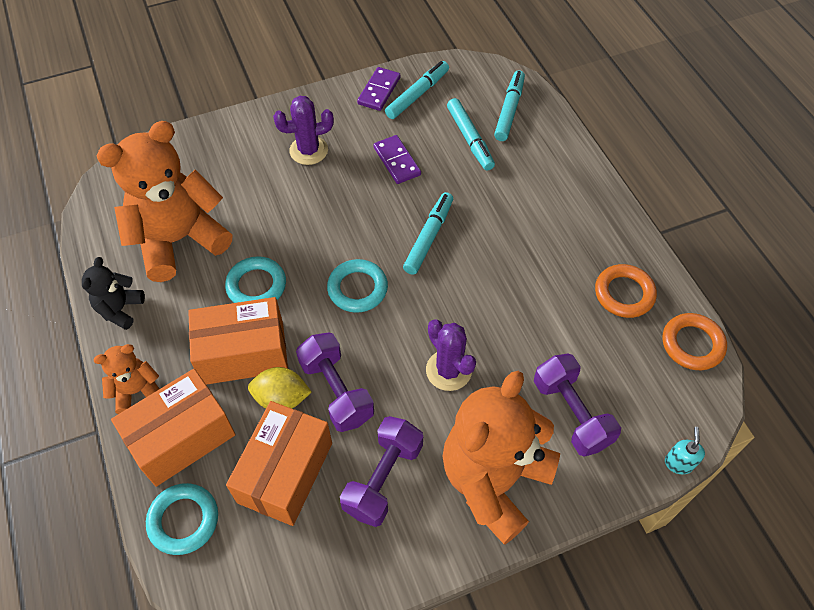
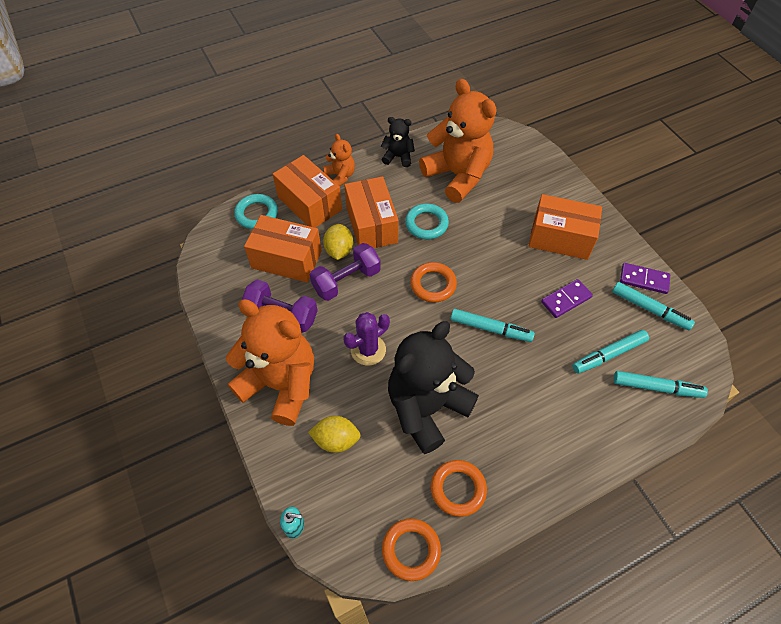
camera: 85 degrees right, 0 degrees up
(308, 150) = (560, 238): purple cactus -> orange box
(357, 289) = (433, 284): turquoise ring -> orange ring
(529, 313) = (427, 407): none -> black teddy bear
(571, 413) = (336, 440): purple dumbbell -> yellow lemon

